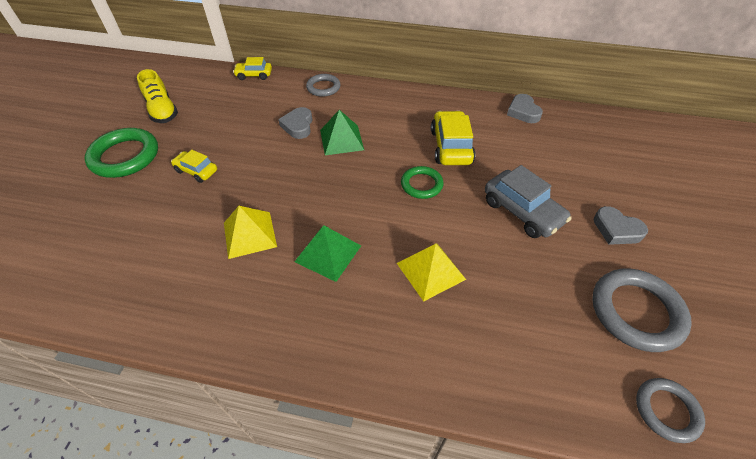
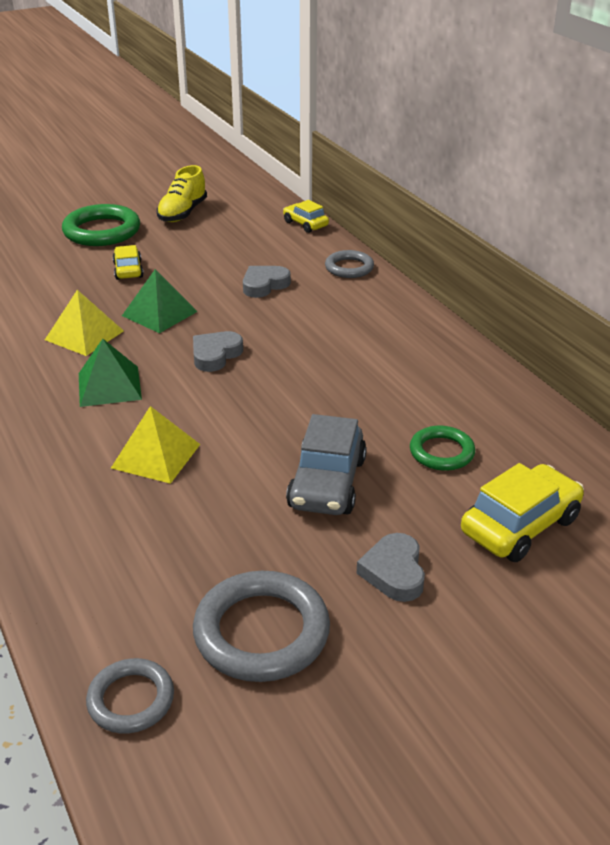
camera: 50 degrees right, 15 degrees down
(341, 139) = (280, 318): green pyramid -> green pyramid (159, 313)
(421, 184) = (278, 396): green ring -> green ring (441, 452)
(450, 146) = (372, 388): yellow car -> yellow car (520, 525)
(523, 112) = (529, 414): grey heart -> grey heart (215, 355)

